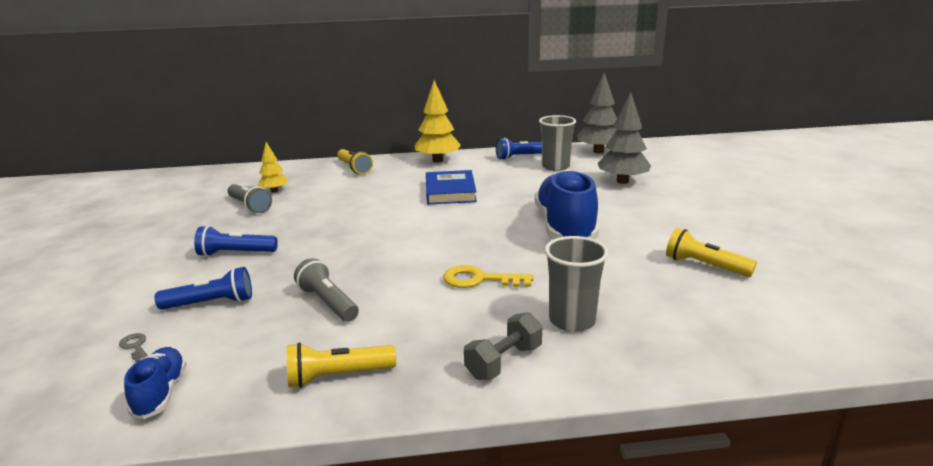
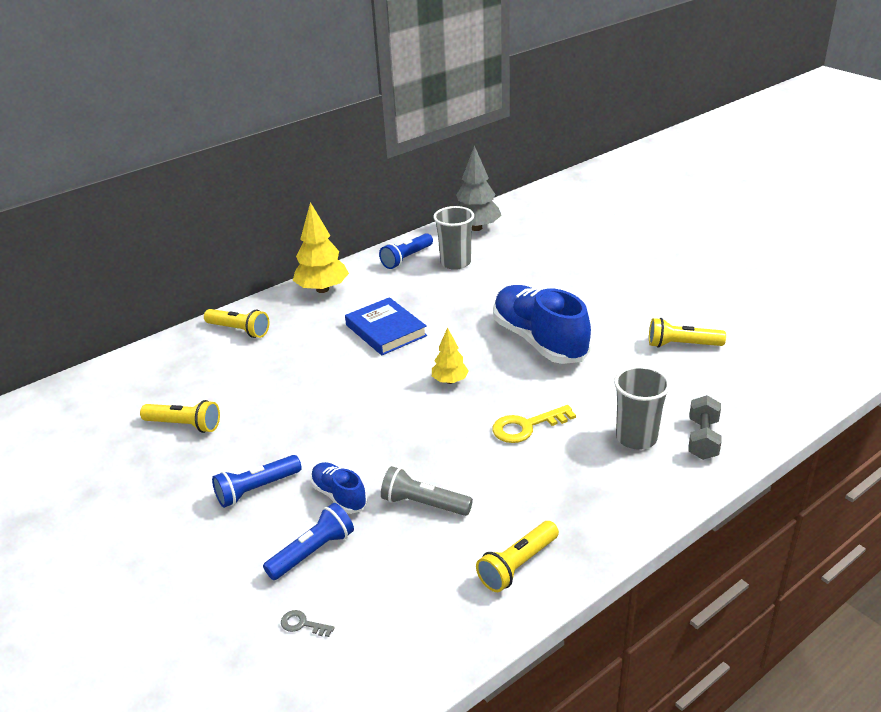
camera: 30 degrees left, 10 degrees up
(161, 393) = (391, 649): blue shoe -> blue shoe (339, 496)
(249, 206) = (184, 425): grey flashlight -> yellow flashlight
(274, 191) = (184, 394): yellow tree -> yellow tree (450, 381)
(504, 362) = (624, 496): grey dumbbell -> grey dumbbell (702, 439)
(622, 181) = (536, 264): grey tree -> none

